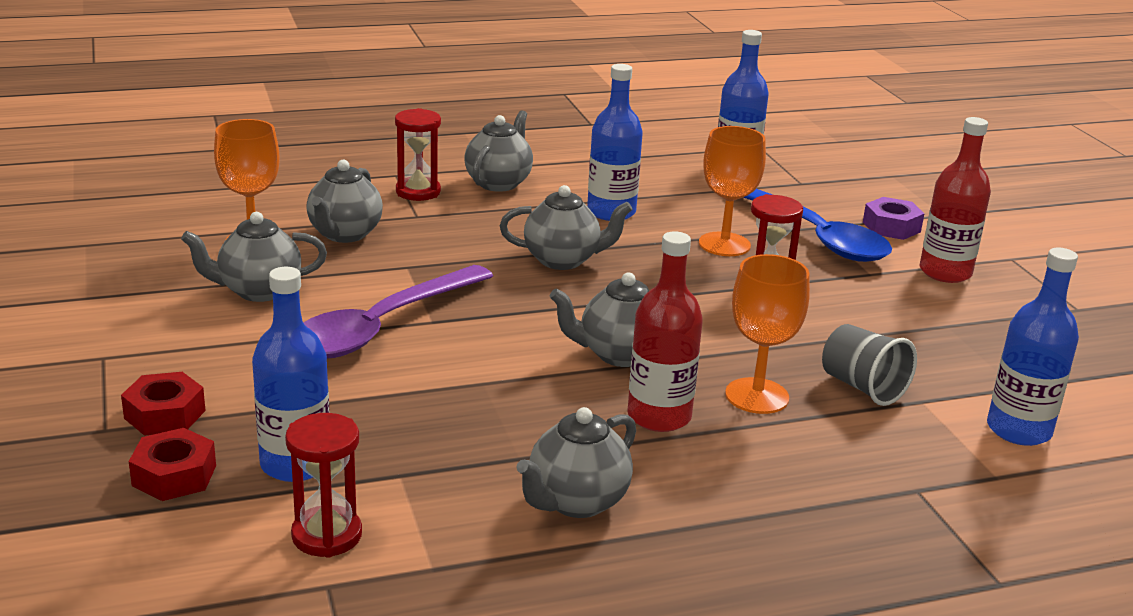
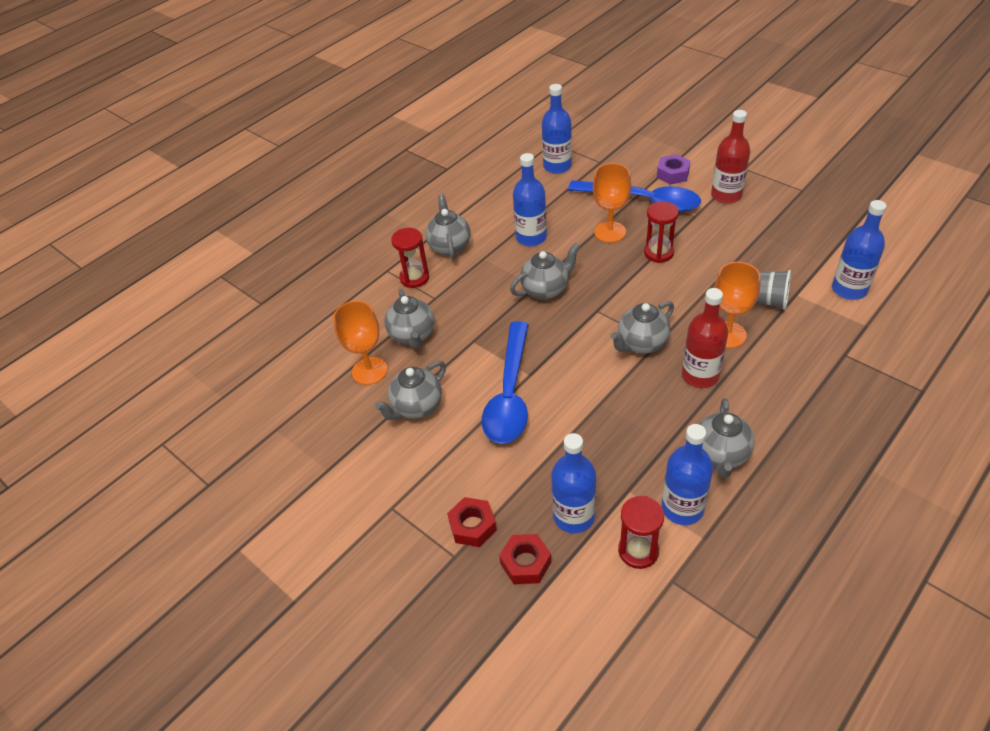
camera: 25 degrees left, 20 degrees up
(382, 327) = (509, 394): purple spoon -> blue spoon
(446, 525) = (682, 508): none -> blue bottle

